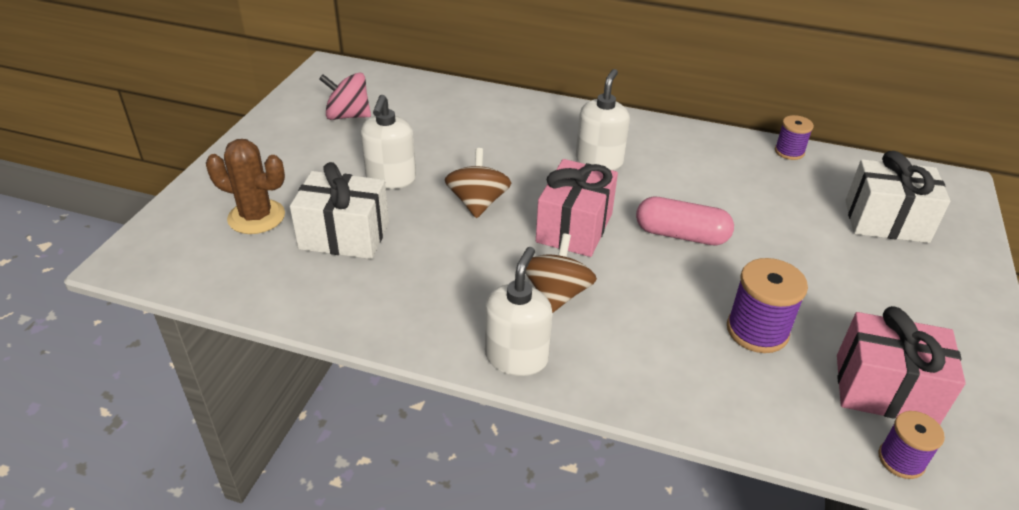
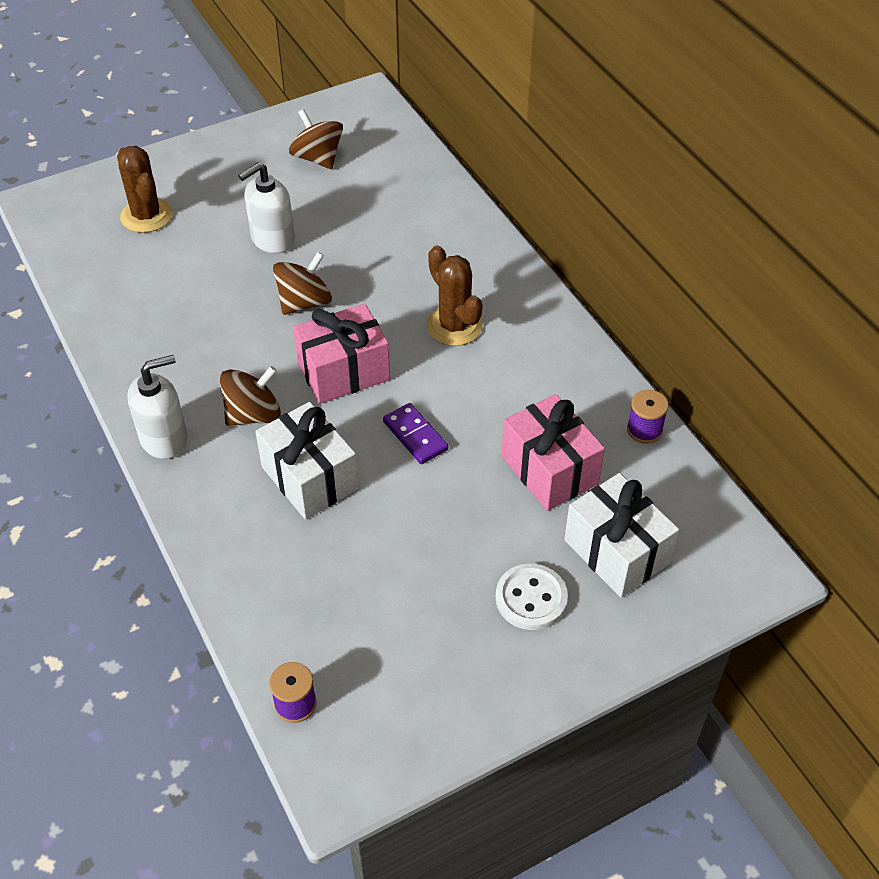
camera: 45 degrees right, 10 degrees up
(344, 236) = (181, 269): white gift -> white gift (309, 478)
(348, 116) = (317, 158): pink spinning top -> brown spinning top
(599, 161) = (454, 326): white soap dispenser -> brown cactus
(681, 235) = (415, 435): pink capsule -> purple domino
(757, 331) = (348, 548): purple spool -> none
(885, 389) = (367, 658): pink gift -> pink gift (549, 470)
(895, 278) = (531, 598): none -> white button

